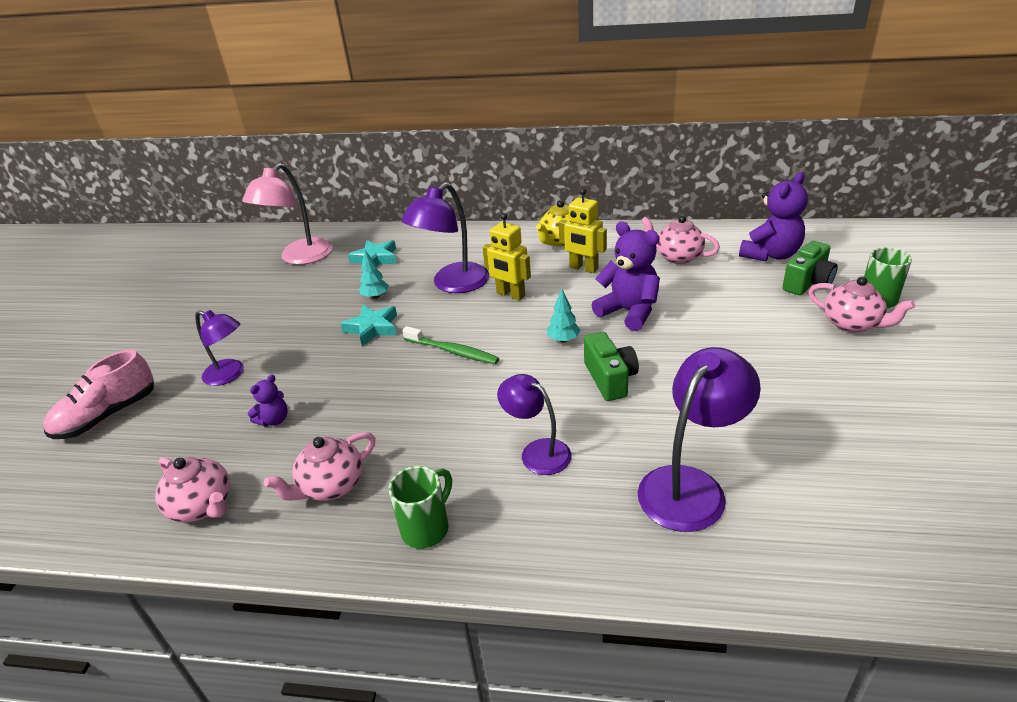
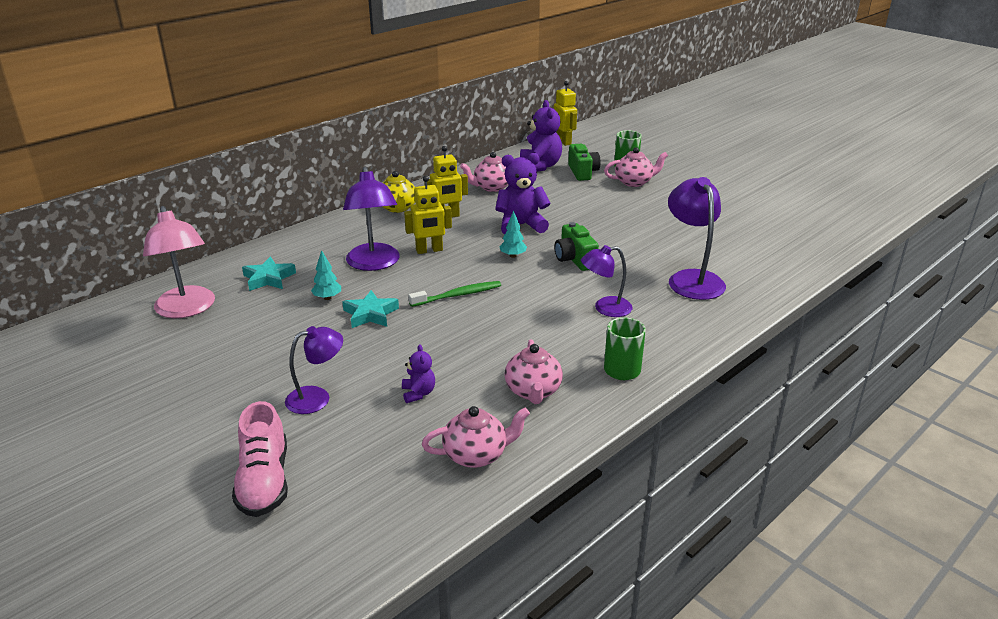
camera: 55 degrees left, 5 degrees down
(610, 379) = (574, 259): green camera -> green camera turned 135 degrees counterclockwise
(854, 236) = (564, 142): none -> yellow robot

